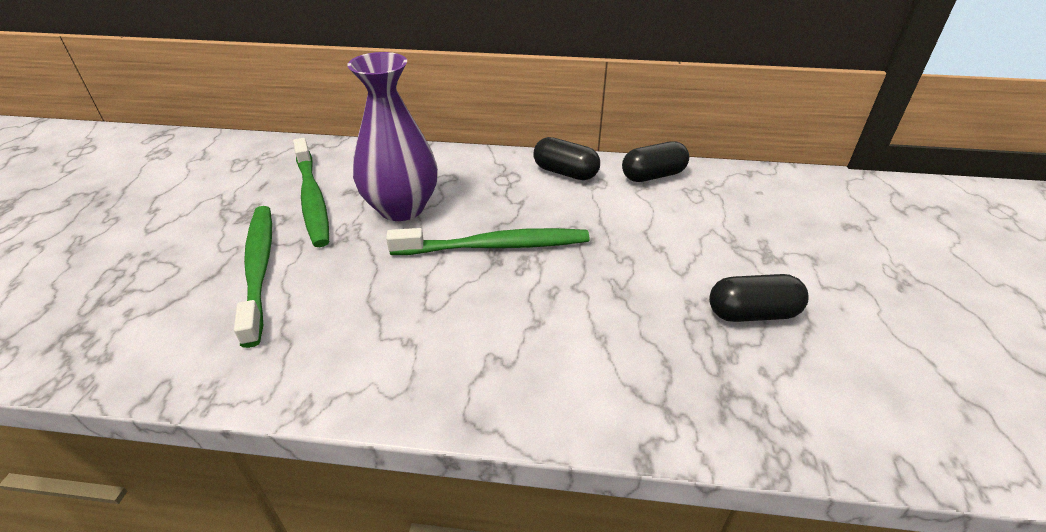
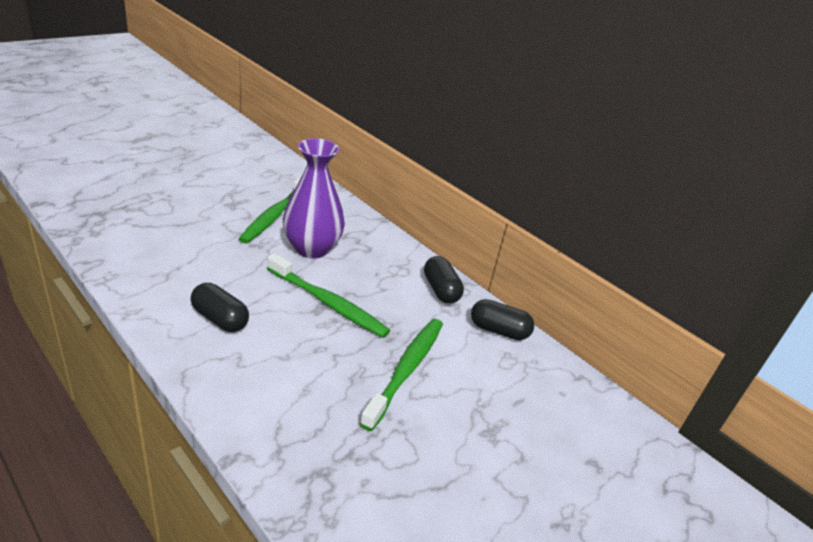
camera: 35 degrees right, 5 degrees down
(259, 269) = (201, 235): green toothbrush -> green toothbrush (406, 370)
(752, 313) = (415, 451): black capsule -> black capsule (220, 319)

